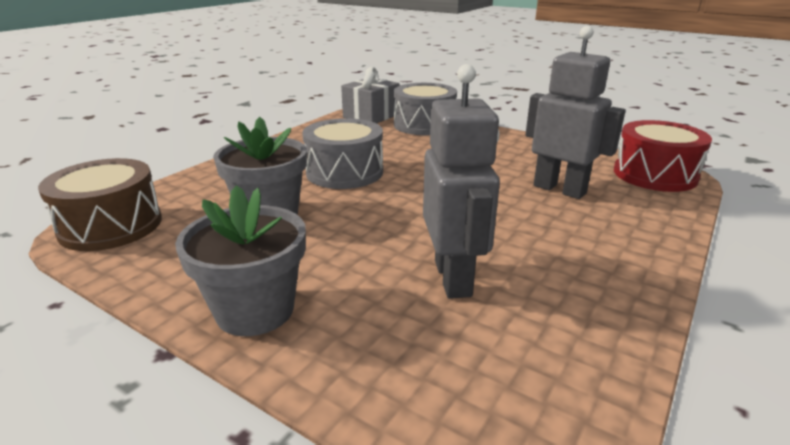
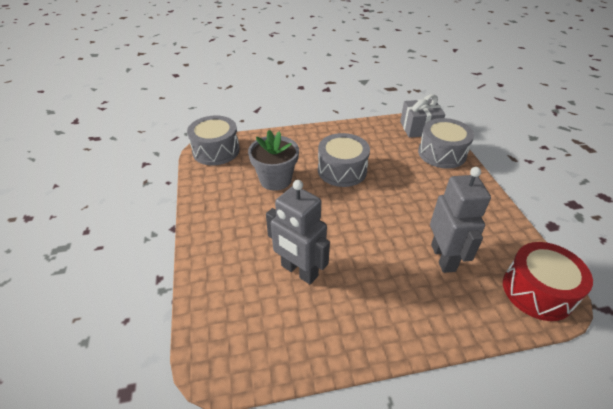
camera: 45 degrees right, 15 degrees up
(111, 226) = (216, 150): brown drum -> grey drum
(255, 310) = (213, 230): grey flower pot -> none
(453, 278) = (299, 271): grey robot -> grey robot turned 90 degrees clockwise

